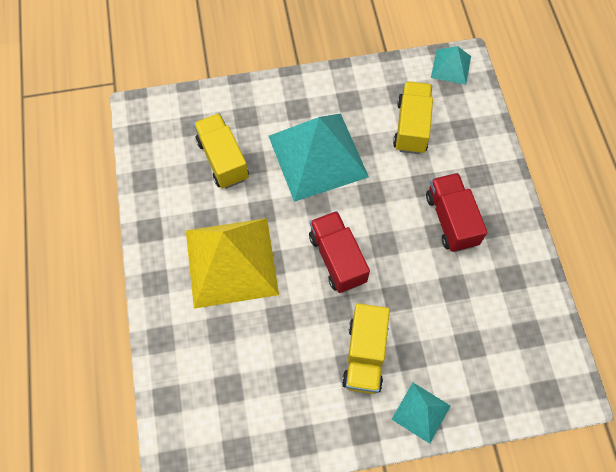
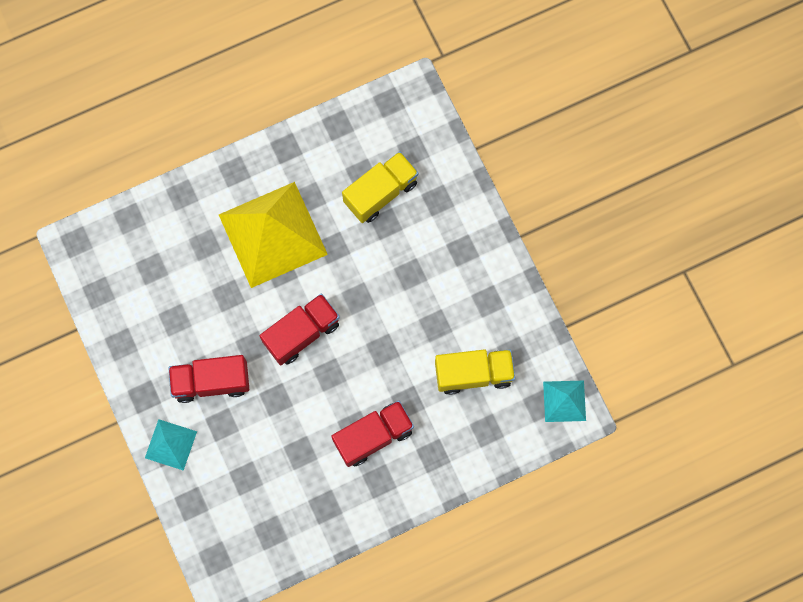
camera: 75 degrees right, 10 degrees up
(318, 156) = (410, 285): turquoise pyramid -> none
(364, 355) = (211, 382): yellow truck -> red truck

